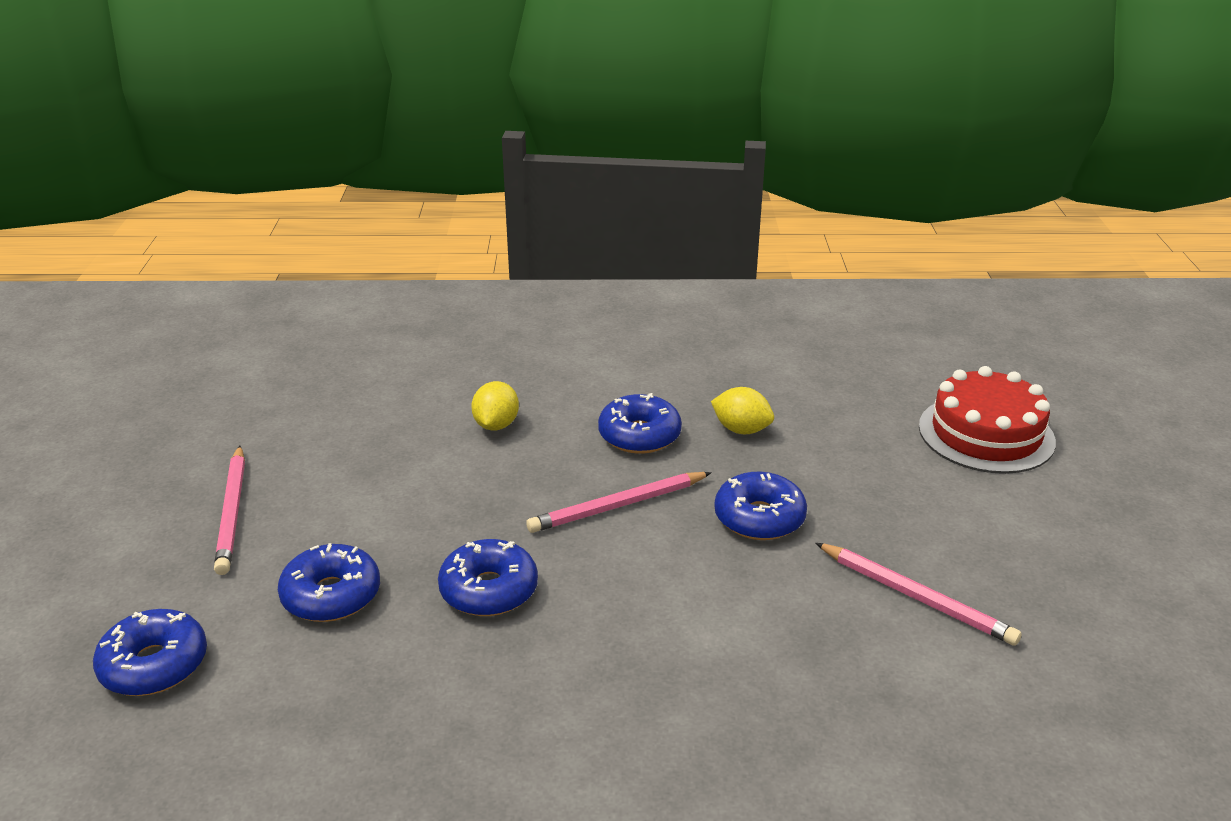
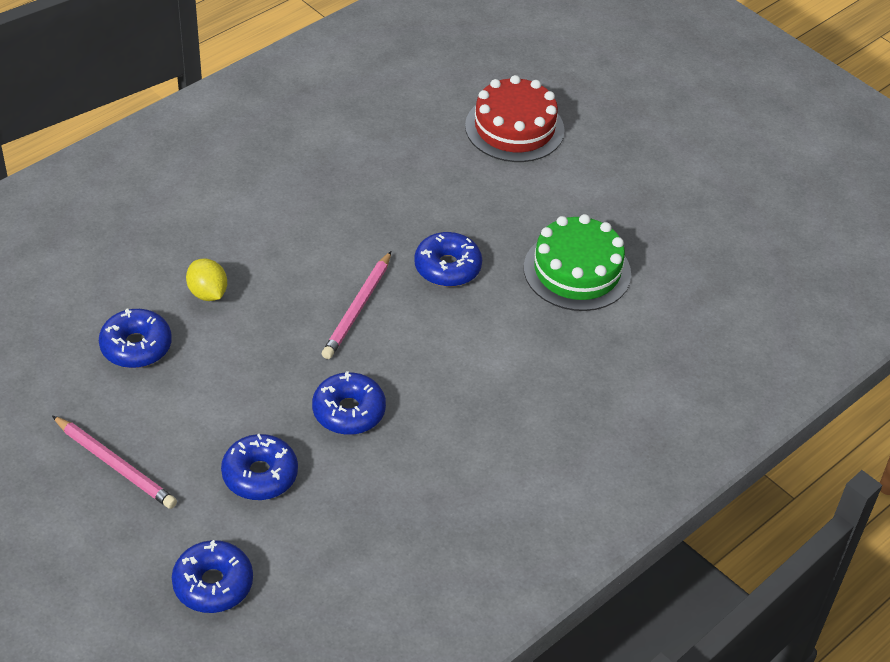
camera: 45 degrees left, 15 degrees up
(639, 435) = (312, 247): blue donut -> blue donut (136, 346)
(741, 430) = (370, 206): yellow lemon -> none
(916, 597) = (577, 271): pink pencil -> green cake

